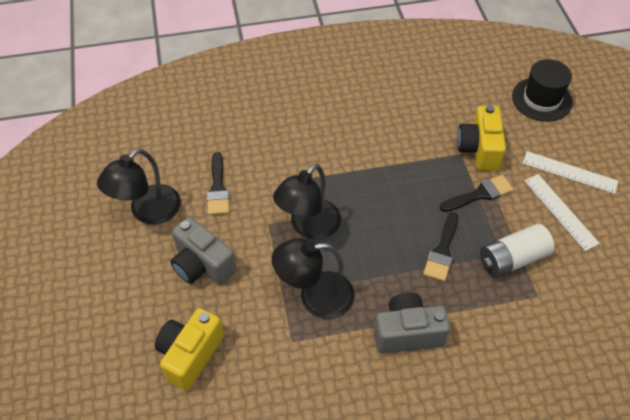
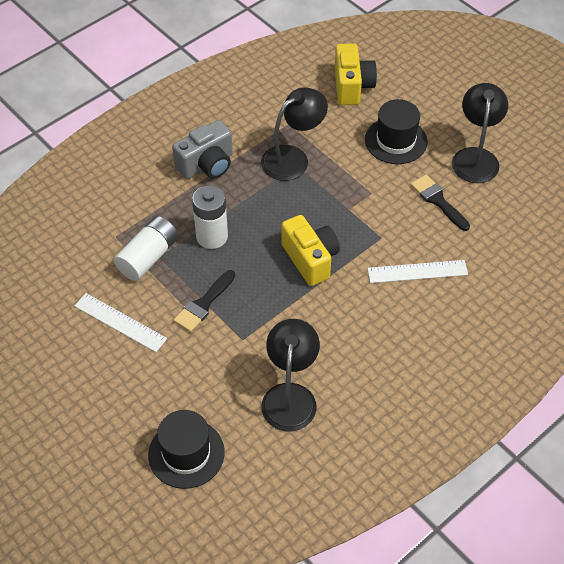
camera: 150 degrees right, 0 degrees up
(202, 265) = (396, 141): grey camera -> black hat
(309, 227) = (336, 205): black lamp -> black lamp (290, 396)
(442, 251) = (212, 236): black brush -> white battery
(479, 149) = (226, 353): yellow camera -> yellow camera (310, 259)
(569, 172) = (124, 370): white ruler -> white ruler (417, 271)

